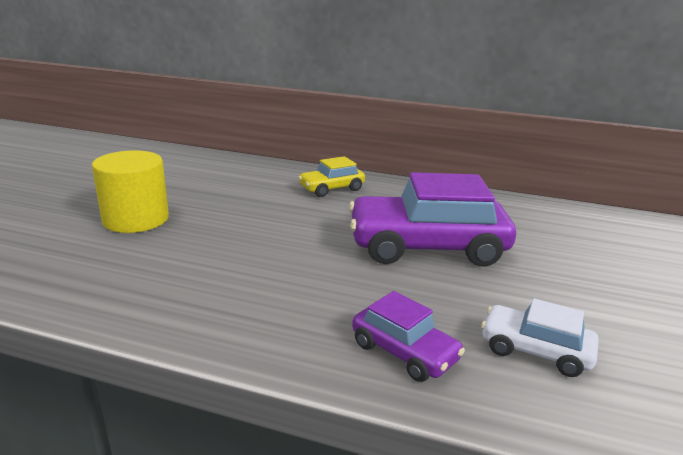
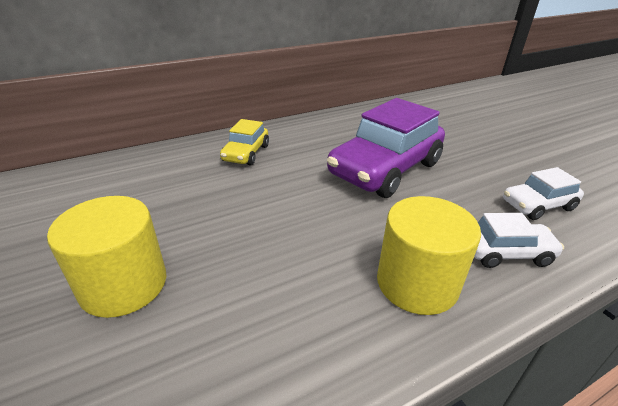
camera: 45 degrees left, 10 degrees up
(284, 318) = (417, 283): none -> yellow cylinder
(404, 352) = (506, 252): purple car -> white car

